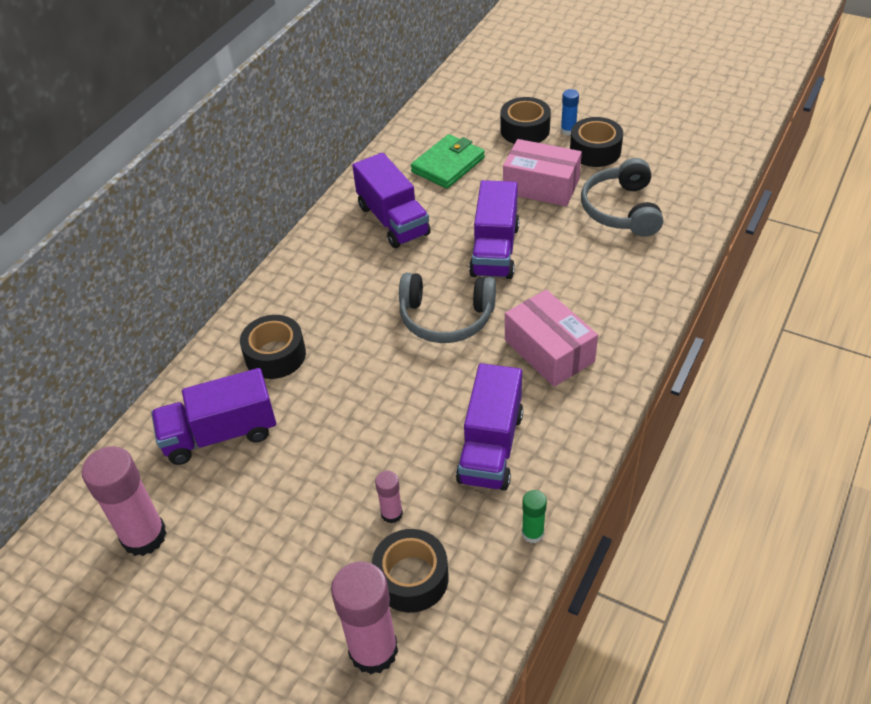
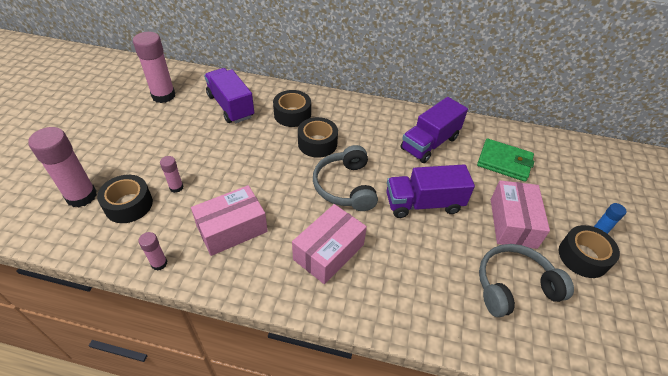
camera: 70 degrees right, 0 degrees up
(490, 447) = (232, 229): purple truck -> pink box
(525, 130) = (577, 202): black tape -> black tape (317, 143)
(532, 533) = (159, 263): green glue stick -> pink glue stick

